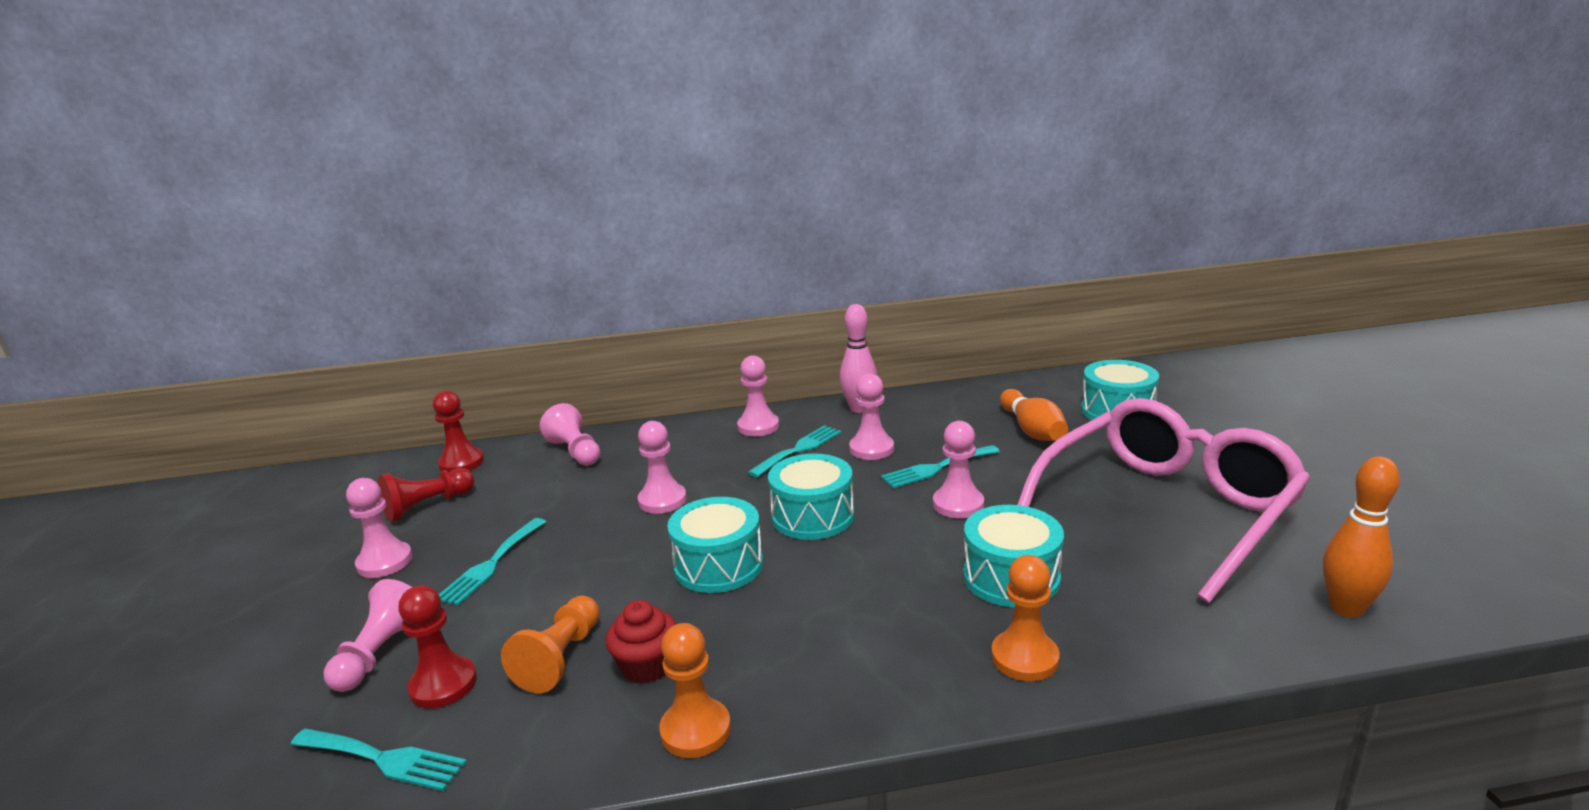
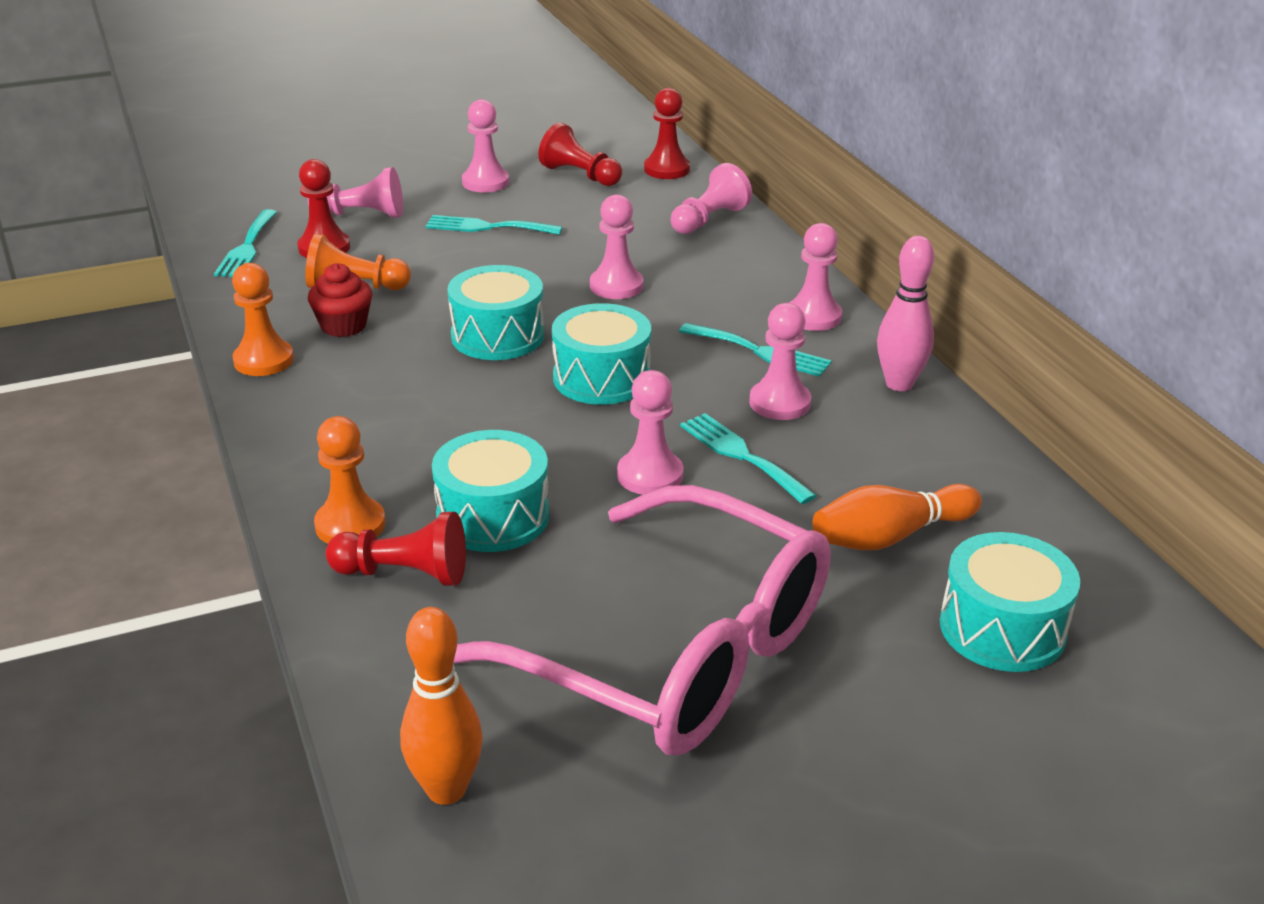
camera: 75 degrees right, 10 degrees up
(1094, 626) = (404, 573): none -> red pawn

